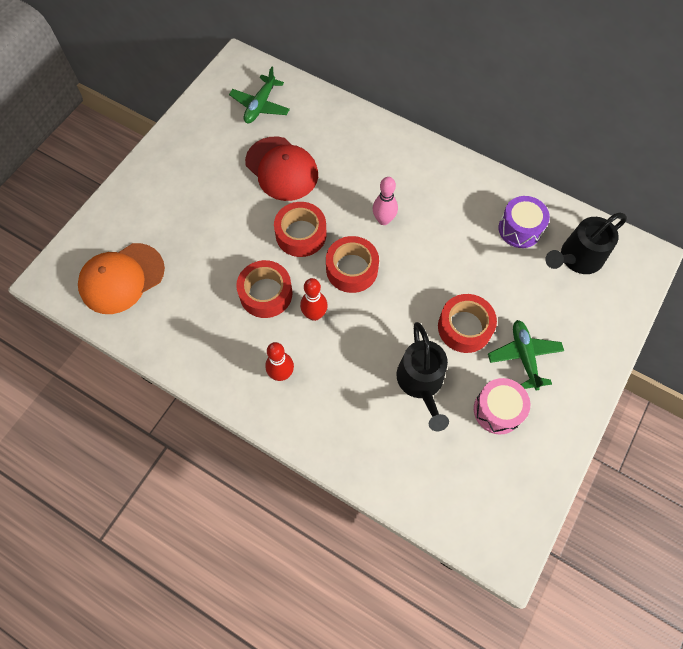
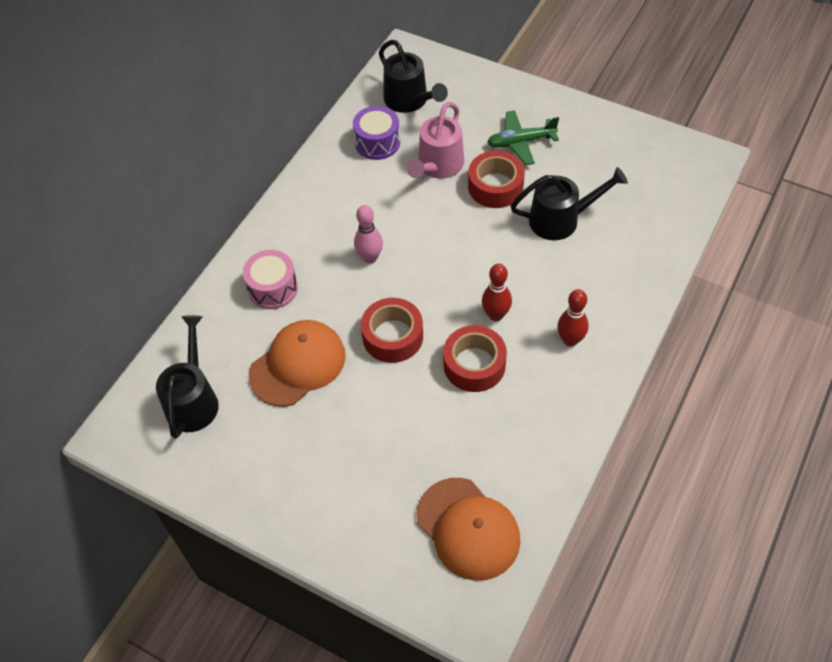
camera: 90 degrees left, 10 degrees down
(260, 105) = (193, 399): green plane -> black watering can
(282, 169) = (298, 365): red cap -> orange cap
(352, 269) = (436, 284): red tape -> none
(489, 278) = (438, 167): none -> pink watering can
(497, 410) = (579, 162): pink drum -> pink drum (273, 288)

